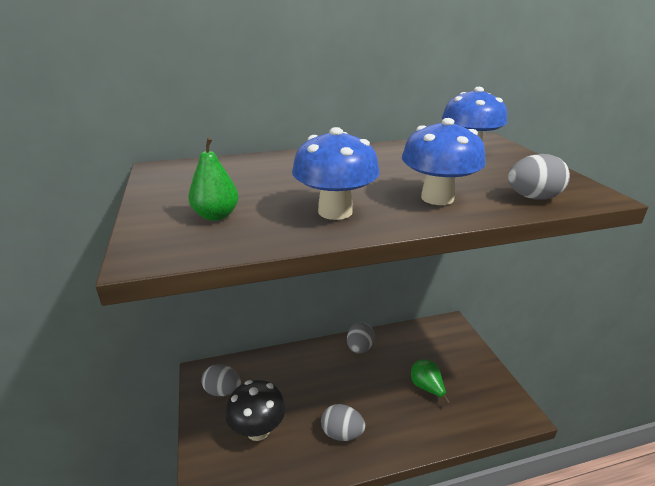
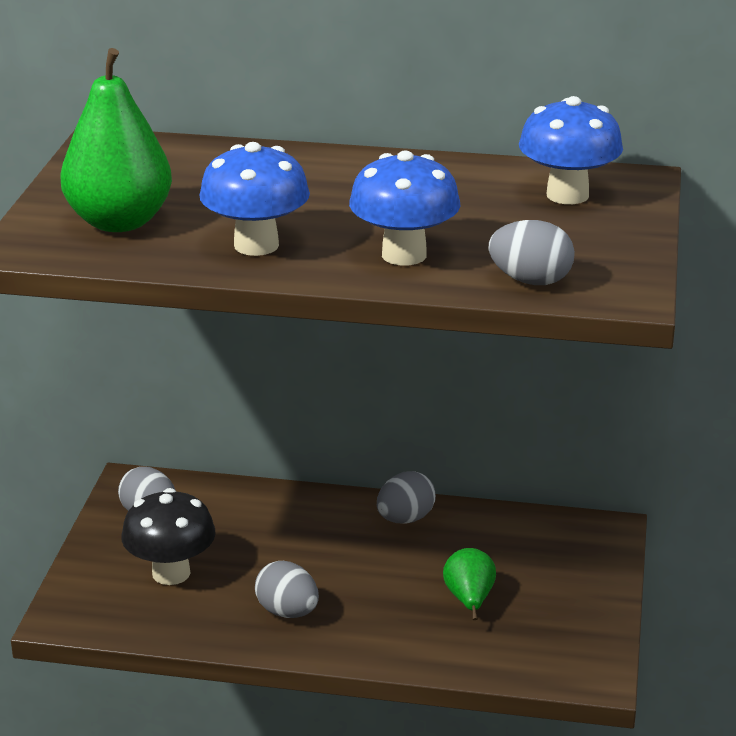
camera: 25 degrees right, 0 degrees up
(216, 216) = (119, 222): green pear -> green pear, size x1.84

